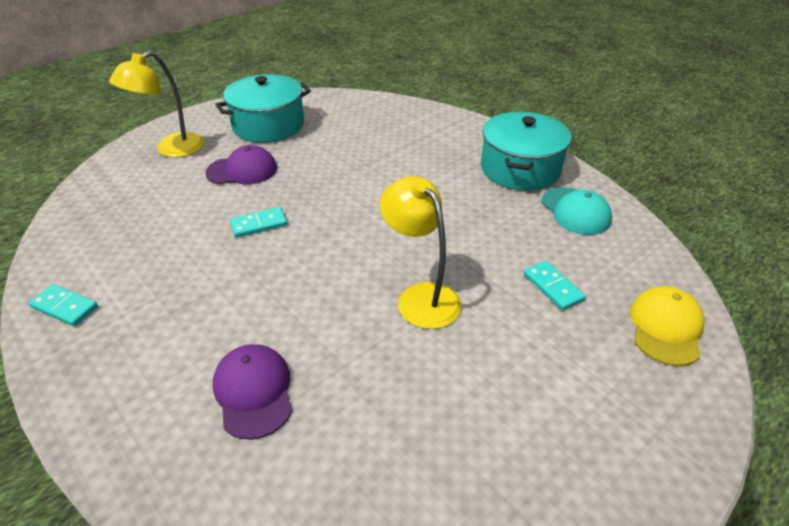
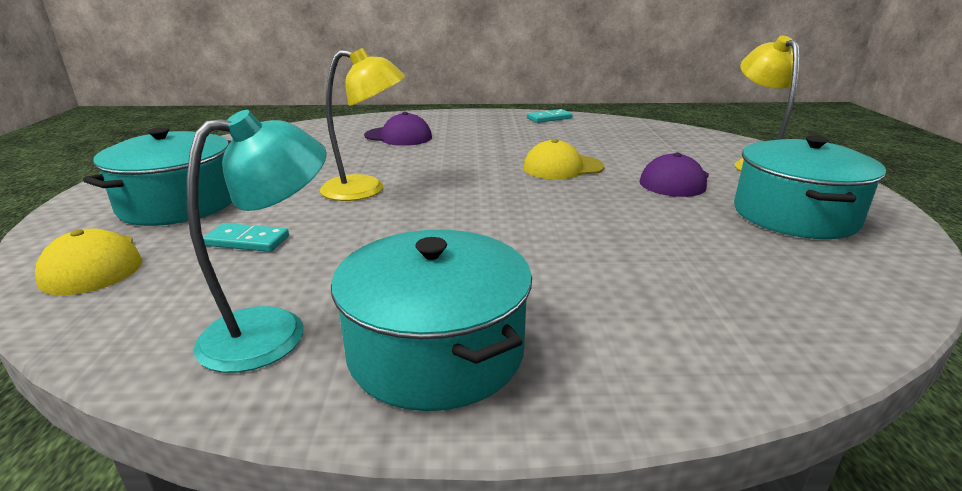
camera: 130 degrees right, 15 degrees down
(259, 224) = (562, 168): turquoise domino -> yellow cap
(575, 211) = (274, 330): turquoise cap -> turquoise lamp
(583, 387) = (178, 204): none -> turquoise pot

